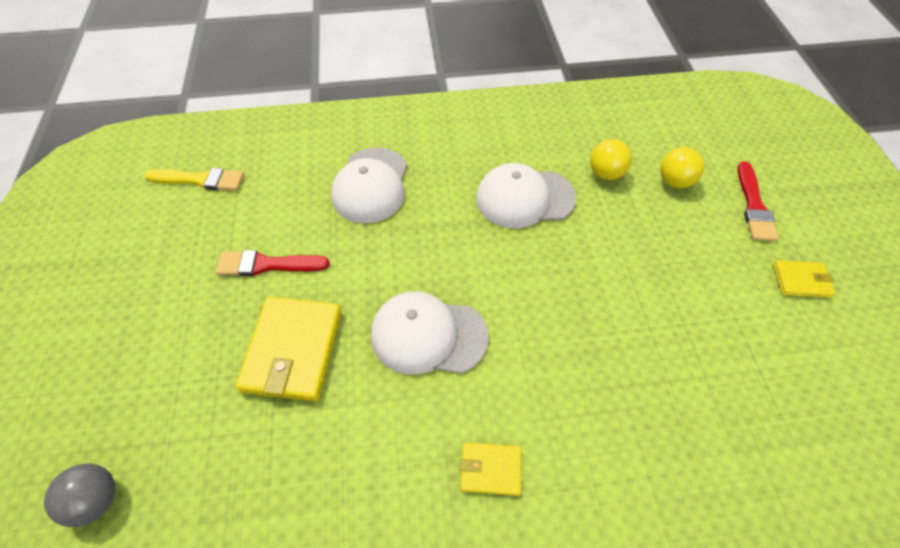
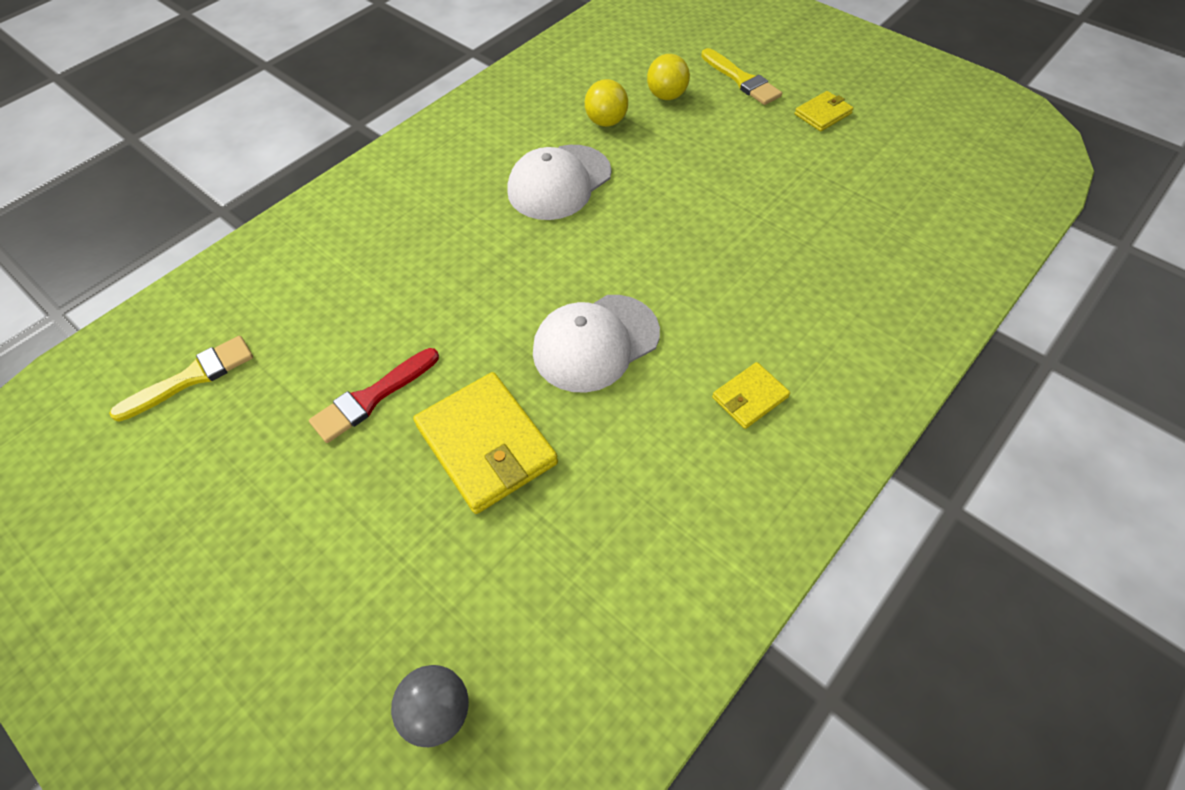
camera: 40 degrees left, 0 degrees up
(371, 185) = (399, 261): white cap -> none
(754, 206) = (741, 80): red brush -> yellow brush

